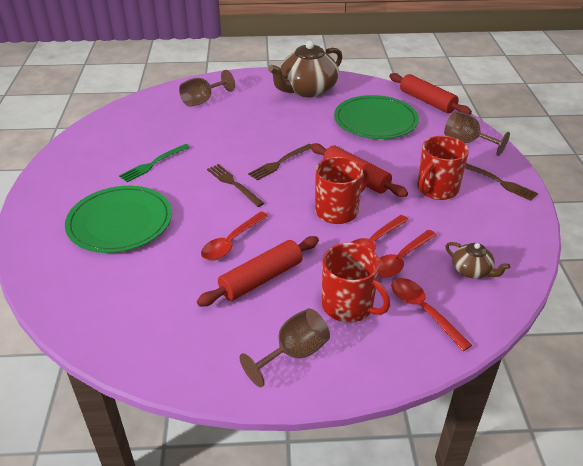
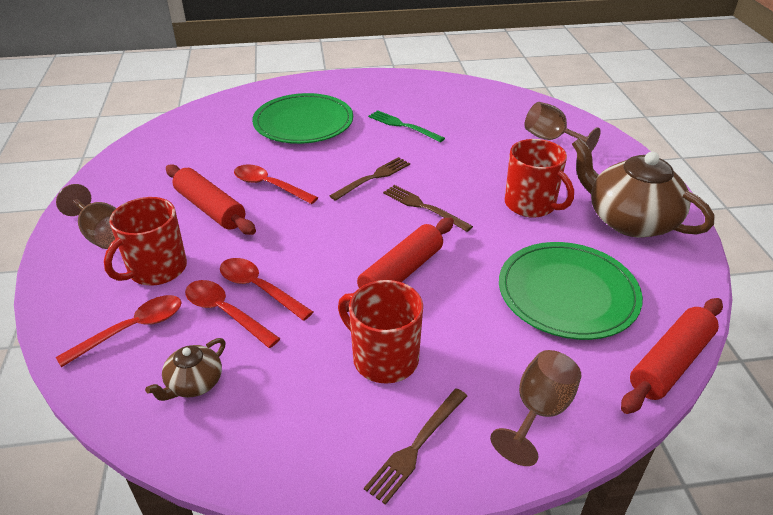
camera: 85 degrees right, 0 degrees up
(338, 211) = (325, 258): red mug -> red mug (531, 204)

